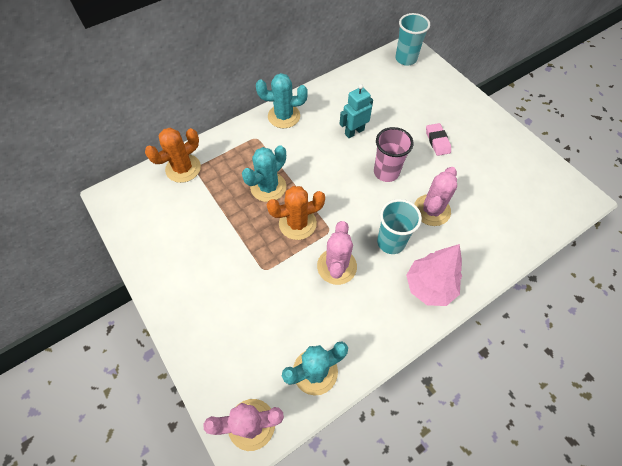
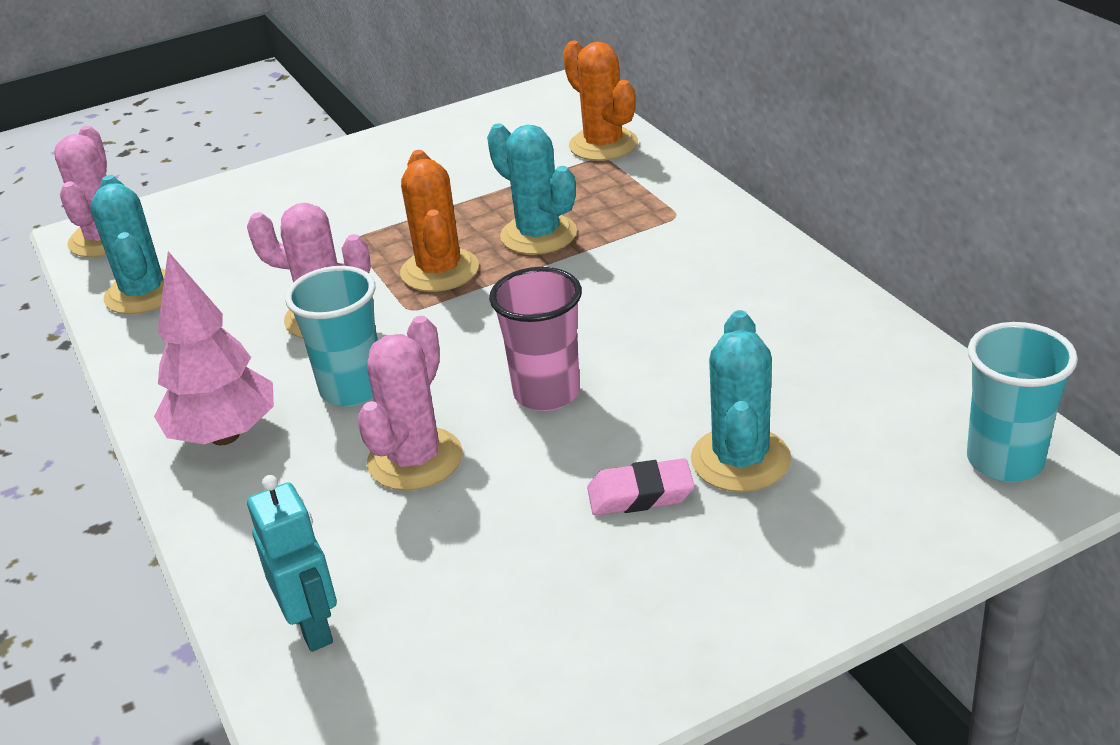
camera: 100 degrees right, 25 degrees down
(284, 116) = (742, 247): turquoise cactus -> turquoise cactus (740, 460)
(354, 132) = (686, 348): turquoise robot -> turquoise robot (312, 626)
(431, 210) = (415, 459): pink cactus -> pink cactus turned 75 degrees clockwise

